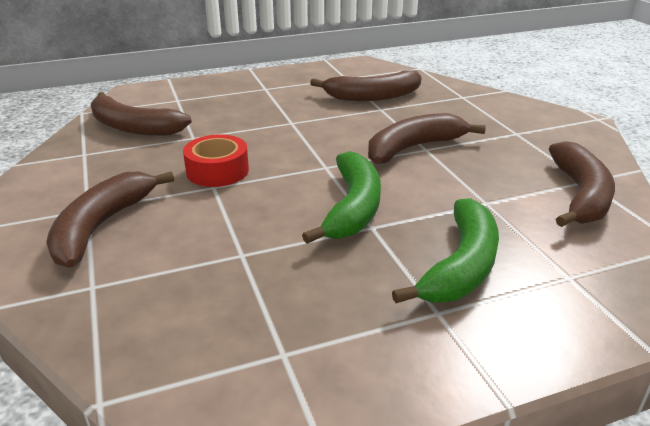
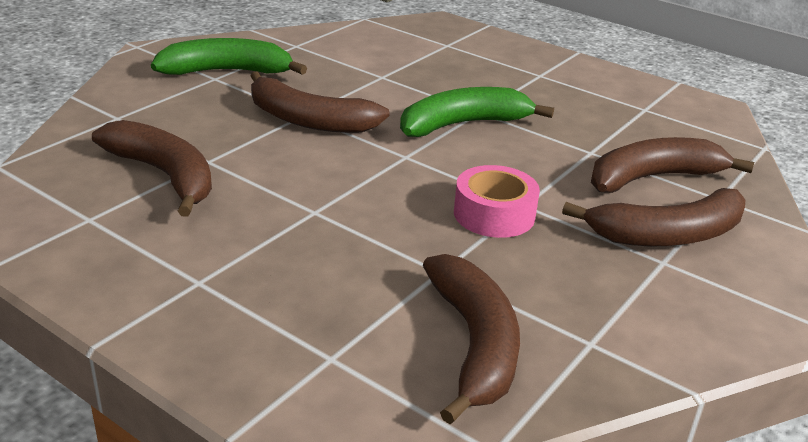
camera: 125 degrees left, 0 degrees up
(217, 171) = (494, 214): red tape -> pink tape
(461, 266) = (483, 74): green banana -> green banana (227, 71)
(580, 195) = (327, 46): brown banana -> brown banana (653, 178)

